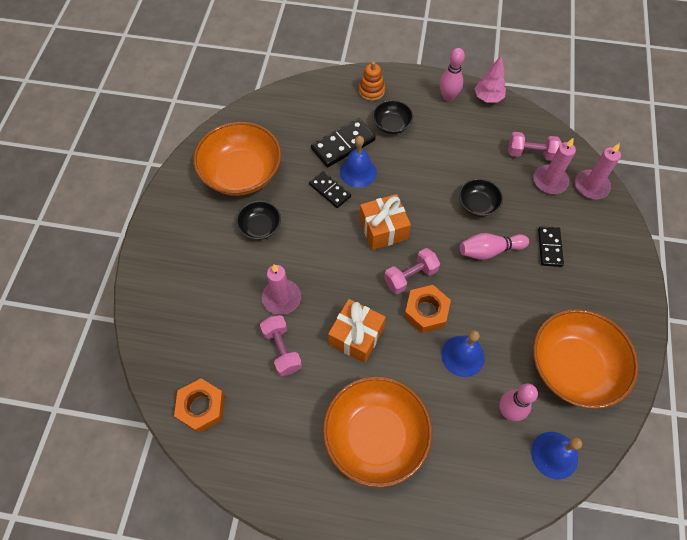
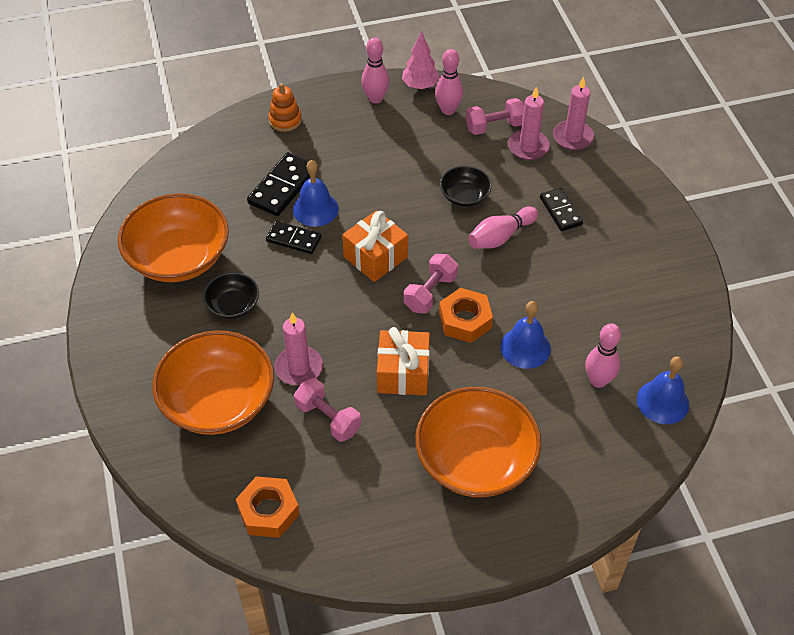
camera: 25 degrees left, 10 degrees down
(391, 124) = (327, 147): black bowl -> none
(500, 126) = (448, 110): none -> pink bowling pin
(573, 367) = (640, 314): orange bowl -> orange bowl (218, 401)

